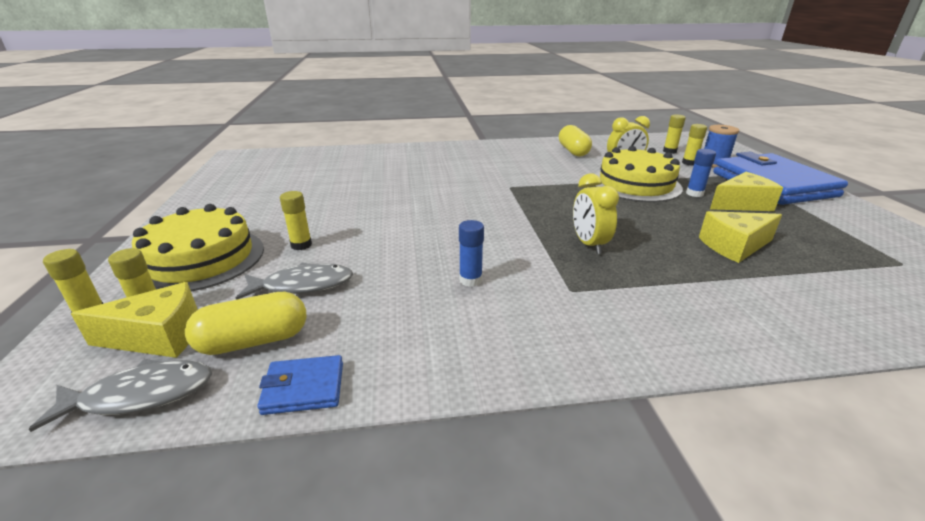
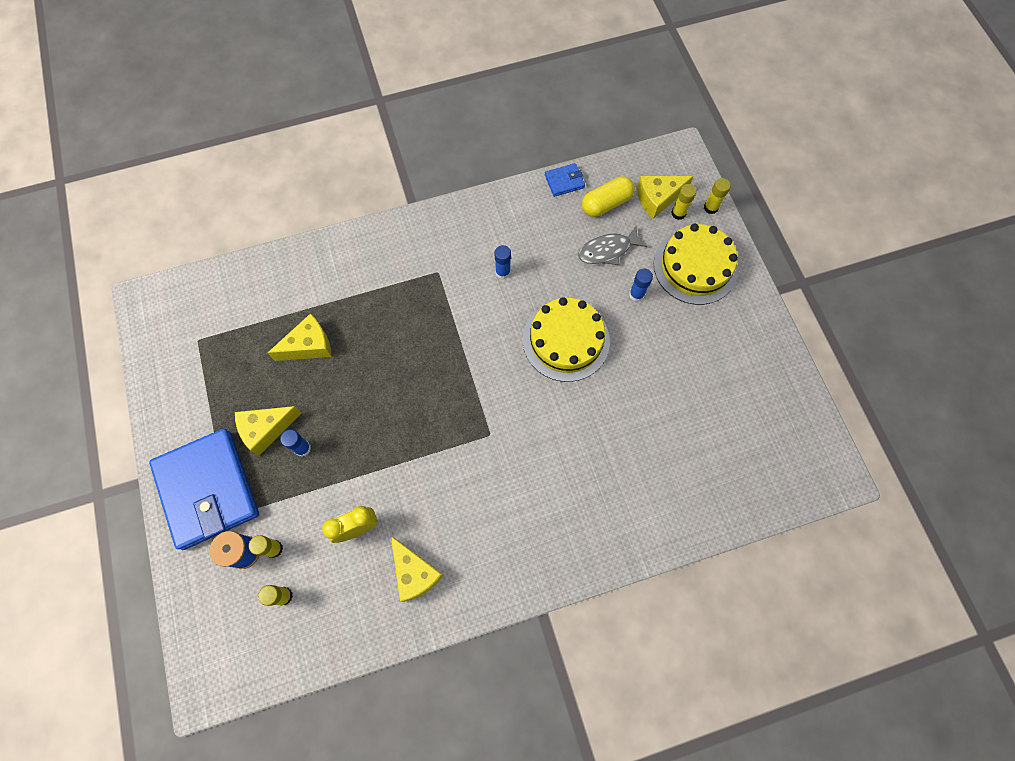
camera: 170 degrees right, 40 degrees up
(141, 395) = (633, 167): grey fish -> none
(301, 245) = (636, 294): yellow glue stick -> blue glue stick
(573, 151) = (415, 573): yellow capsule -> yellow cheese
(589, 244) = (420, 331): yellow clock -> none
(635, 184) = (357, 464): yellow cake -> yellow cake (566, 340)

